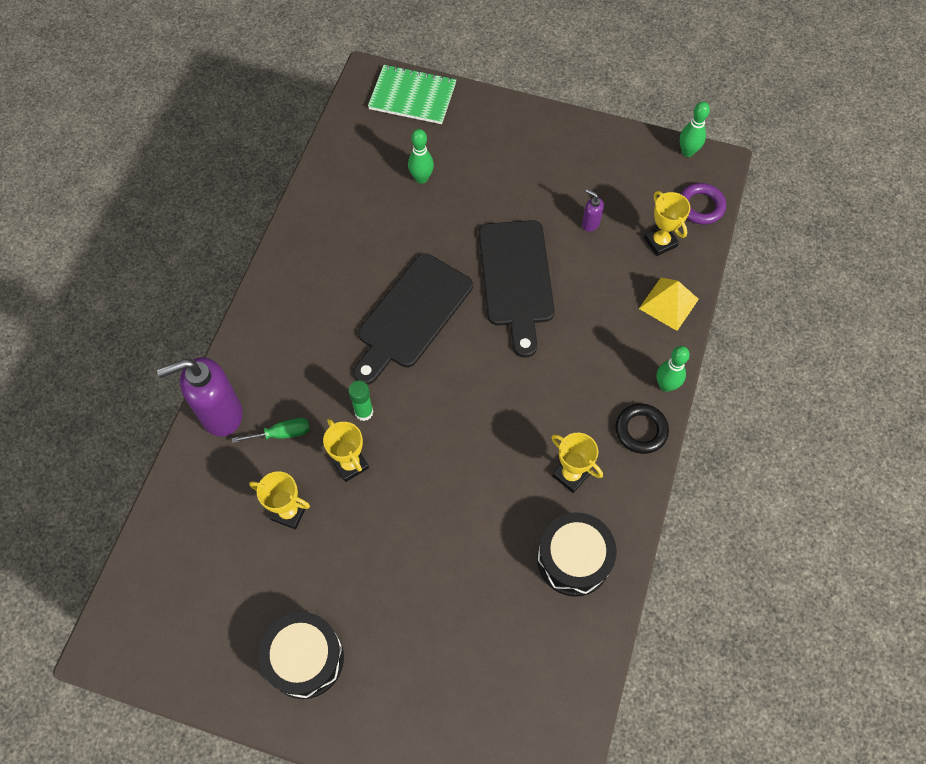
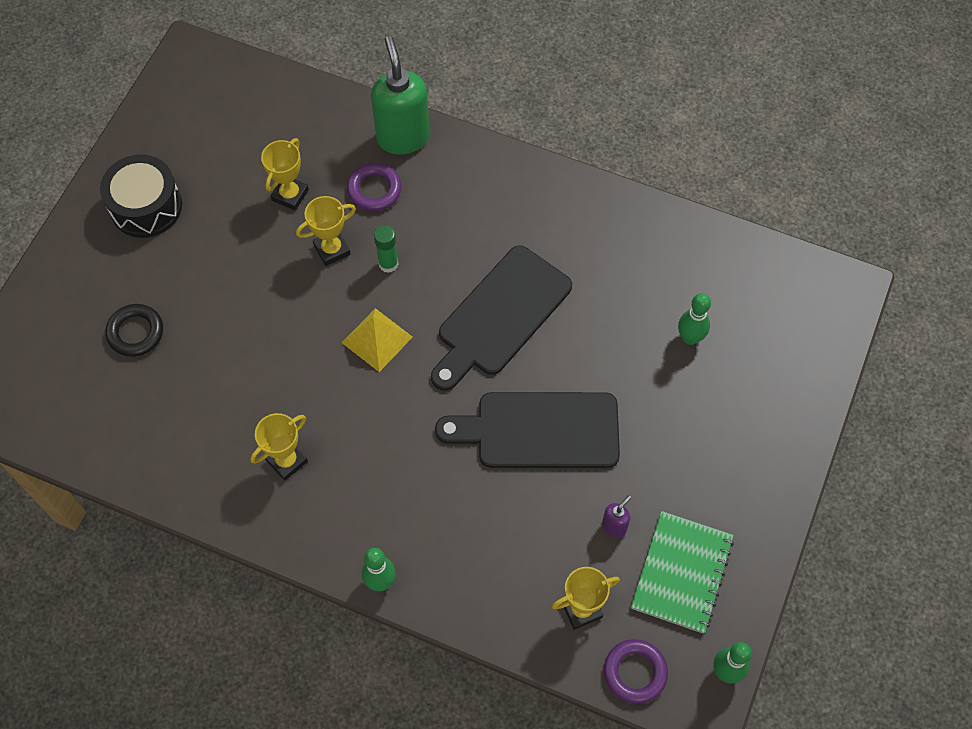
camera: 95 degrees right, 0 degrees up
(221, 414) = (403, 137): purple soap dispenser -> green soap dispenser
(282, 433) = (374, 190): green screwdriver -> purple ring
(411, 315) = (500, 316): black cutting board -> black cutting board turned 90 degrees counterclockwise
(412, 96) = (818, 335): green notebook -> green notebook (681, 573)
(573, 559) = (193, 452): black drum -> none
(641, 430) = (328, 543): black ring -> black ring (135, 332)
(668, 303) = (491, 604): yellow pyramid -> yellow pyramid (377, 339)

